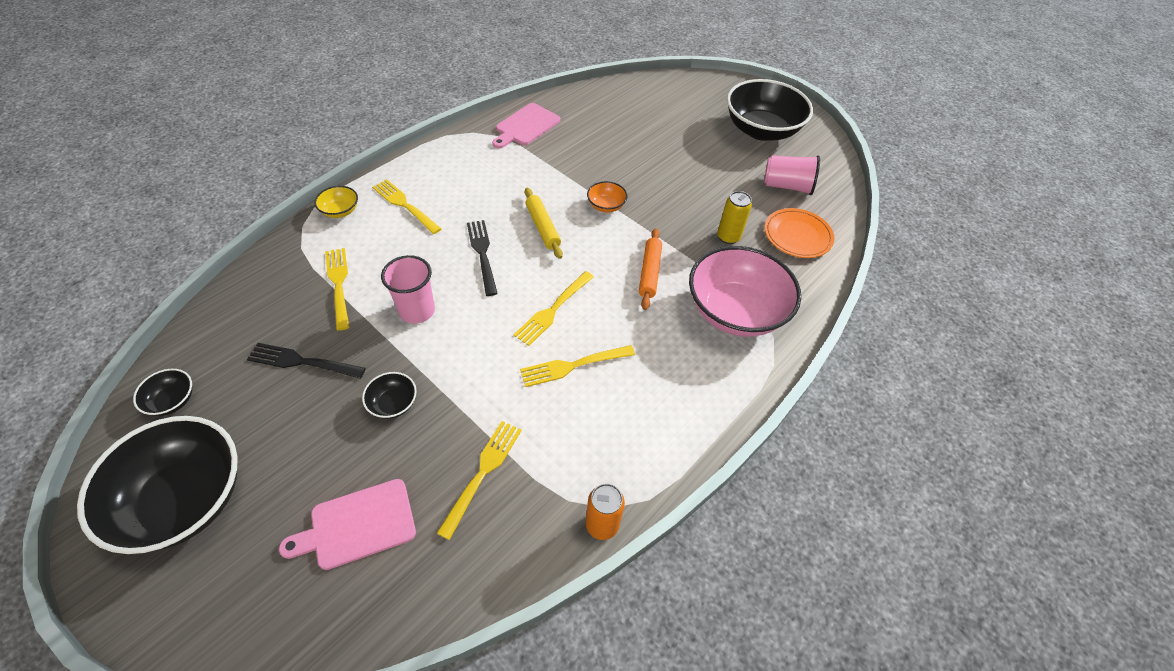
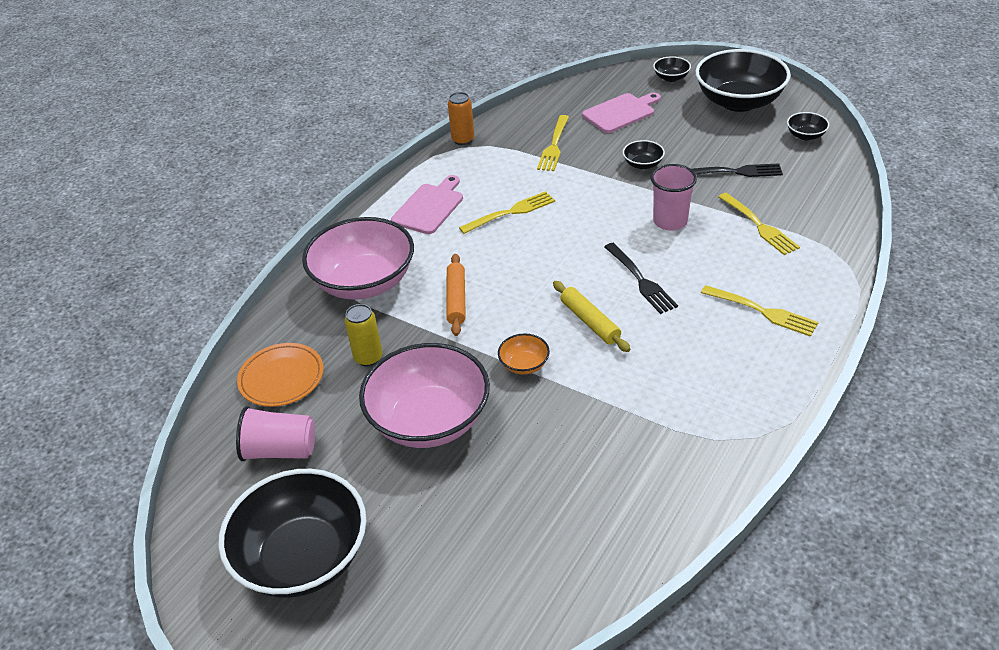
camera: 175 degrees right, 10 degrees down
(226, 603) = (671, 78): none -> black bowl
(340, 211) = (827, 289): yellow bowl -> none
(526, 126) = (686, 468): pink cutting board -> pink cutting board (429, 207)
(553, 309) = (544, 248): yellow fork -> none
(682, 183) = (429, 420): none -> pink bowl

